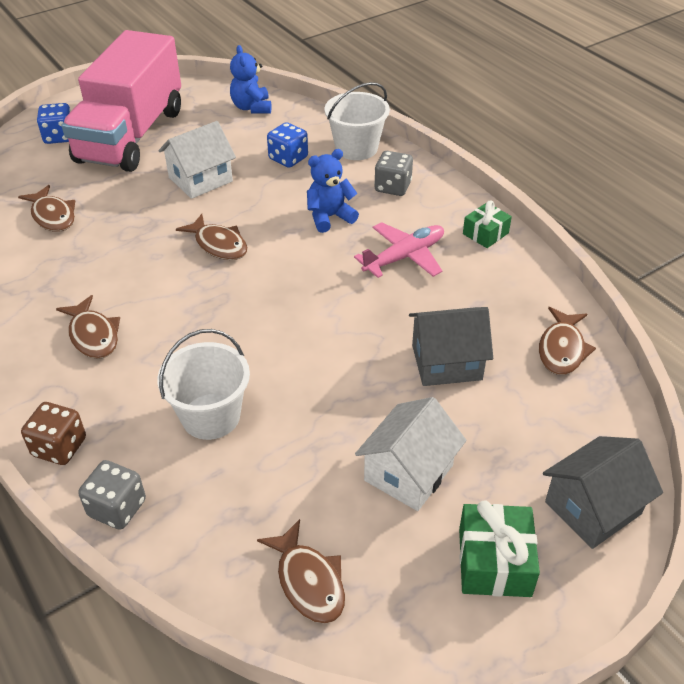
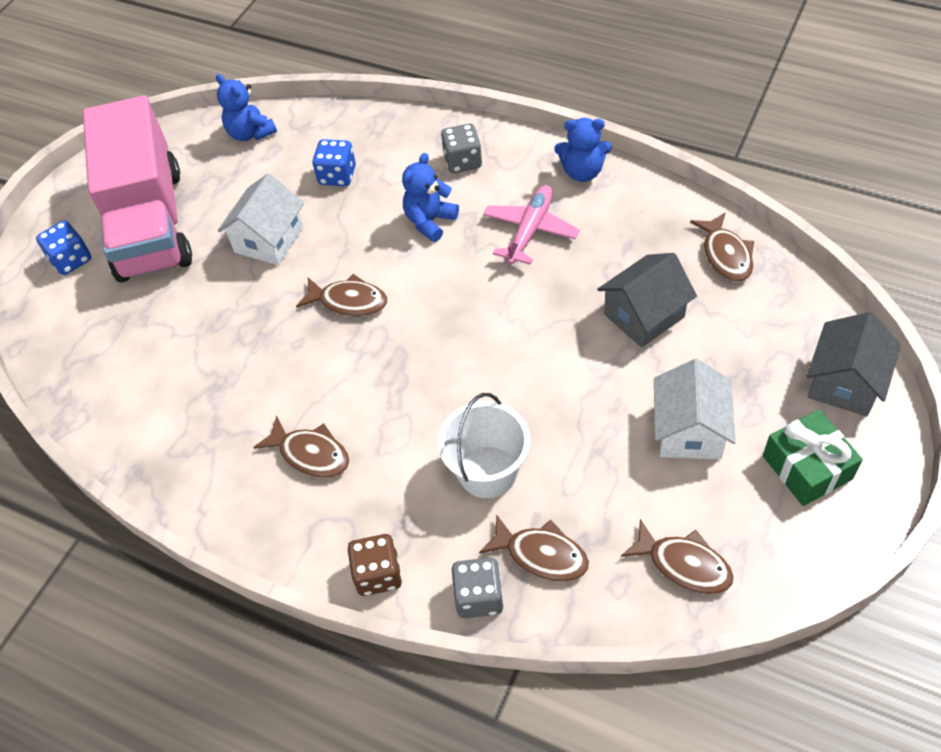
camera: 25 degrees left, 10 degrees up
(52, 216) = (151, 352): brown fish -> brown fish (541, 555)
(356, 148) = (394, 134): white bucket -> none
(485, 233) = (582, 172): green gift -> blue teddy bear

